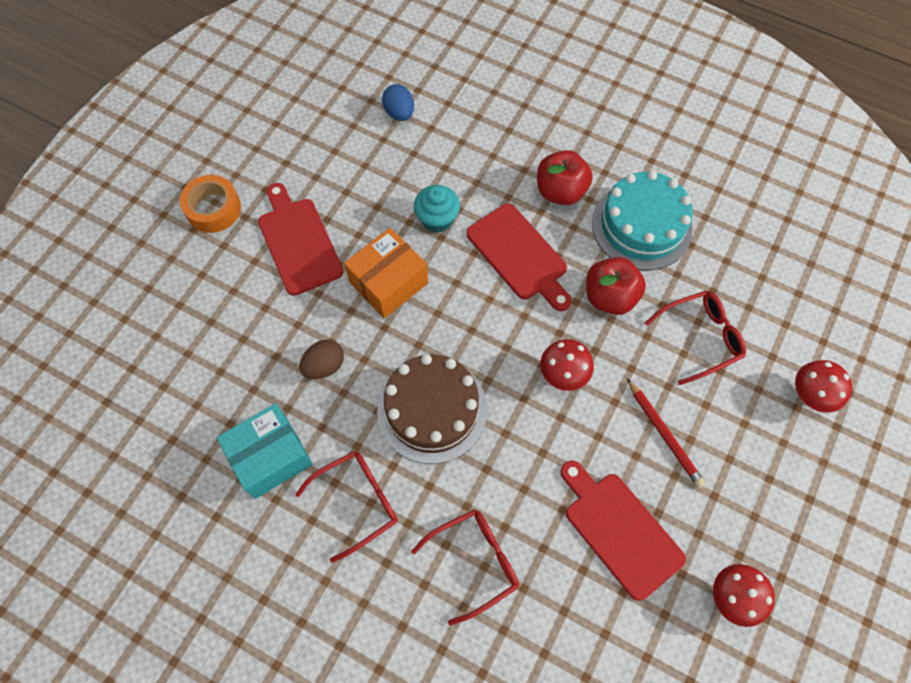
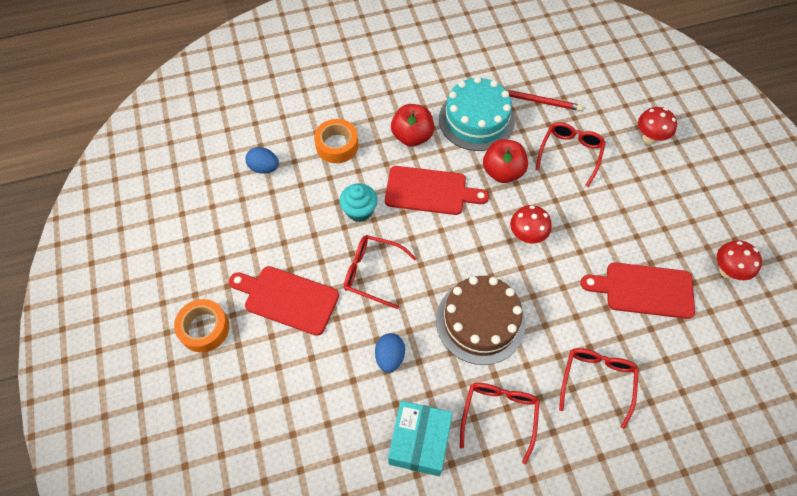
camera: 45 degrees left, 5 degrees down
(324, 366) = (390, 357): brown egg -> blue egg
(389, 283) = (372, 273): orange box -> red glasses
(482, 143) = (337, 145): none -> orange tape
(664, 434) = (609, 220): red pencil -> red pencil (540, 101)

